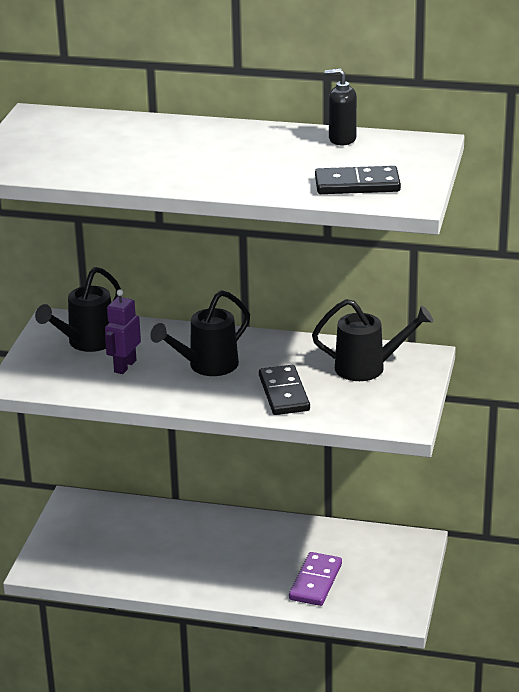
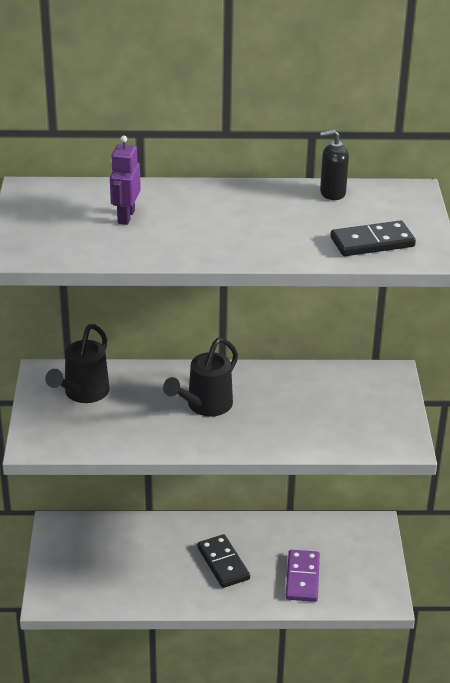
camera: 15 degrees left, 5 degrees up
(124, 366) = (129, 415): purple robot -> purple robot (125, 217)
(284, 393) = (286, 427): black domino -> black domino (223, 563)
(367, 368) = (349, 391): black watering can -> none

